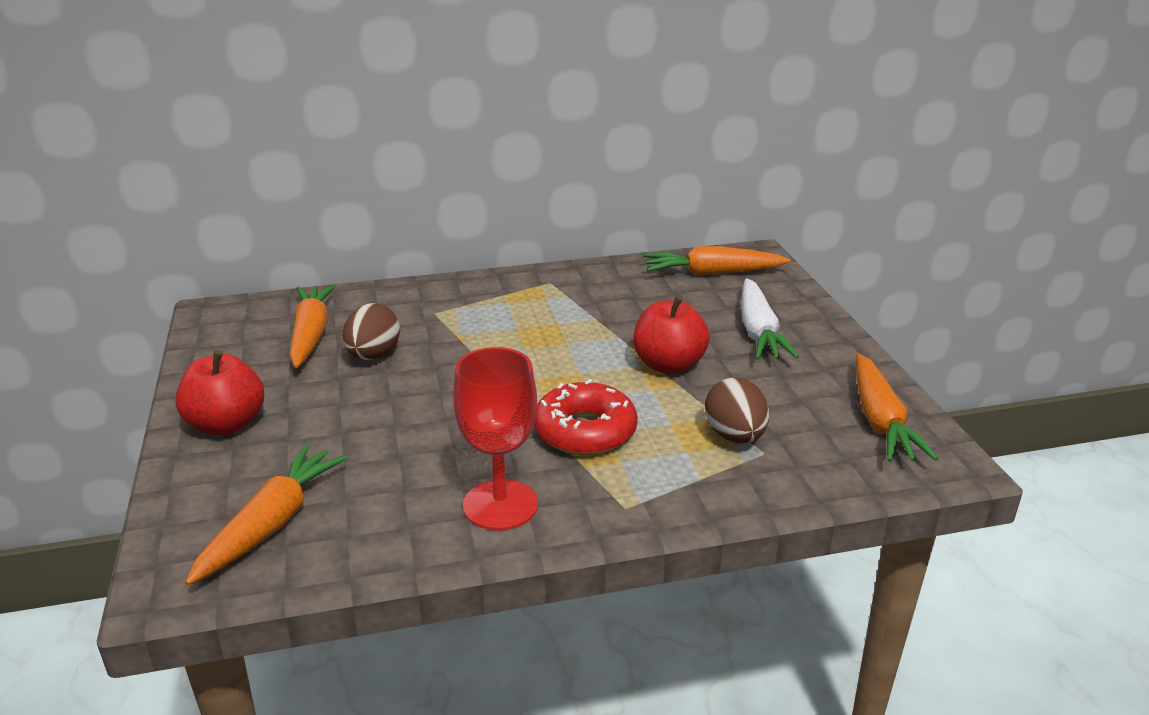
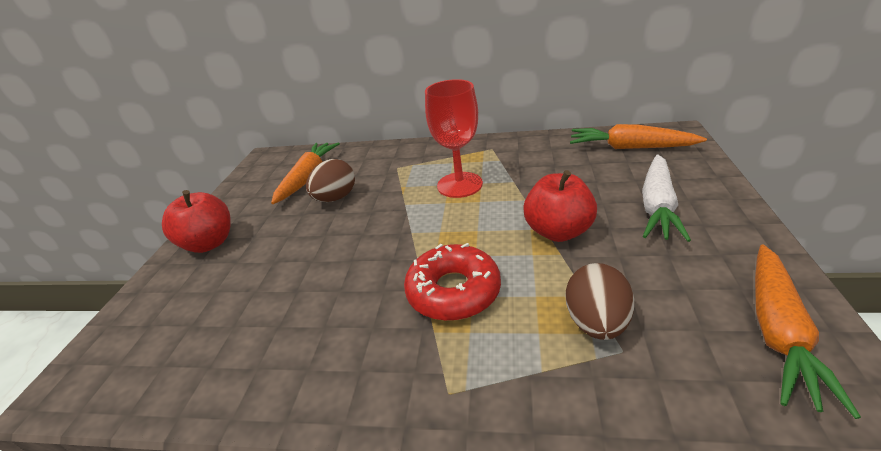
camera: 25 degrees right, 5 degrees up
(272, 524) = (169, 341): orange carrot -> none
(500, 505) = (340, 362): red goblet -> red goblet (459, 185)

